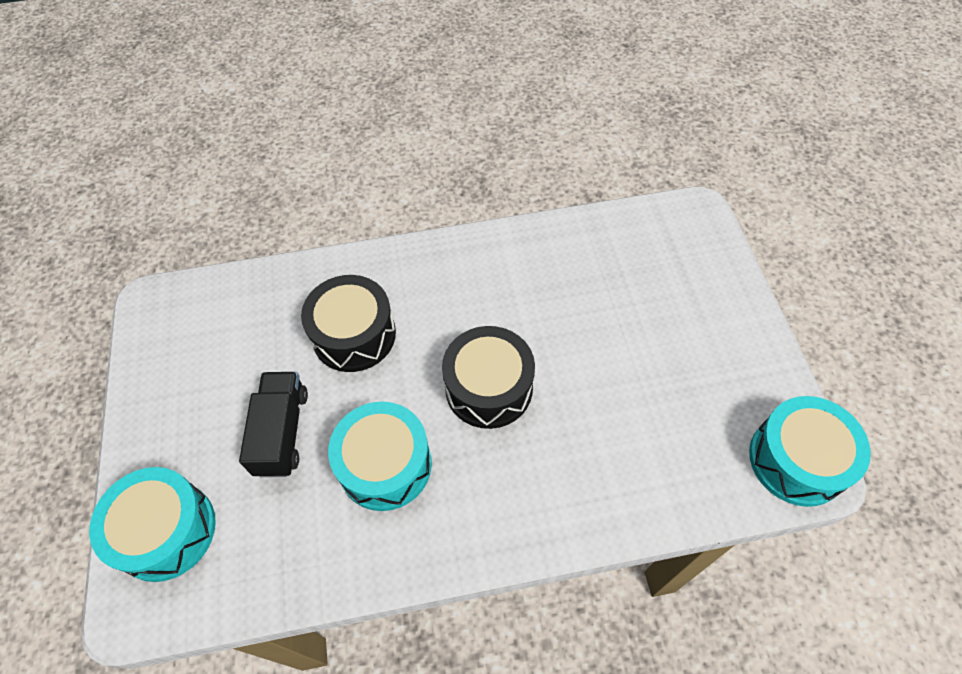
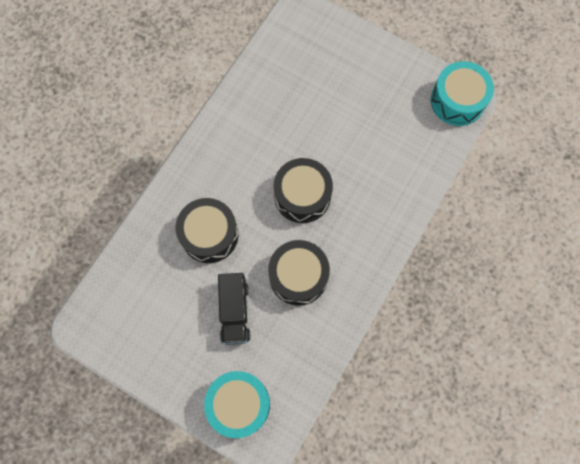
camera: 50 degrees left, 15 degrees up
(282, 432) = (234, 312): black truck -> black truck turned 135 degrees counterclockwise
(385, 465) = (298, 276): turquoise drum -> black drum

